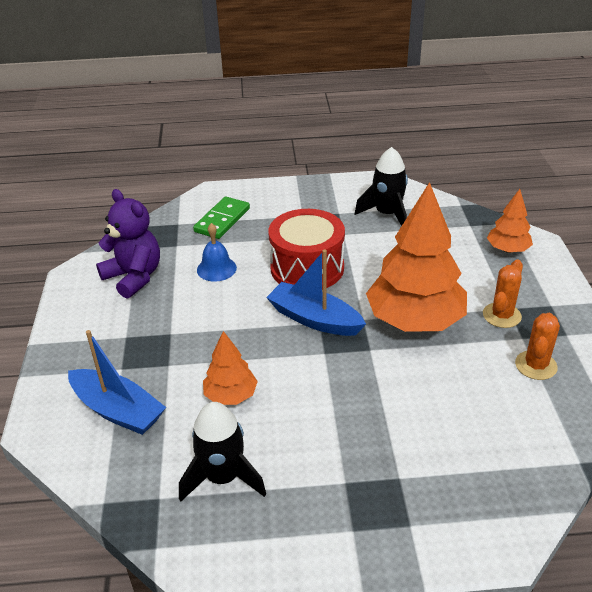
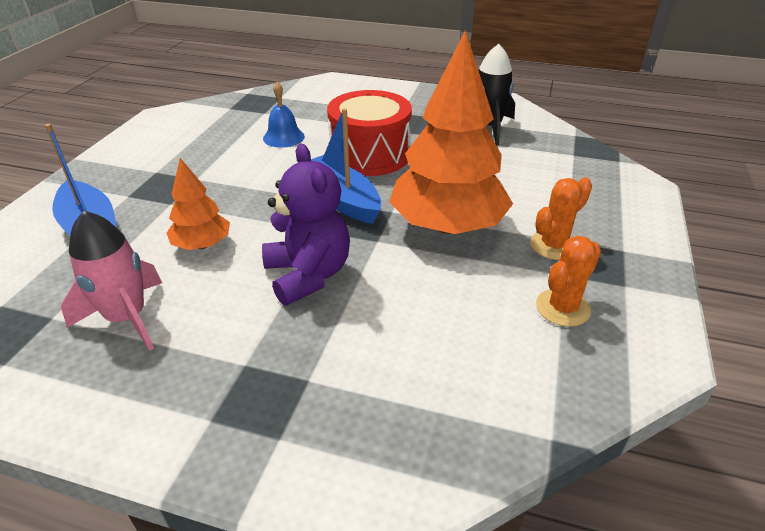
camera: 20 degrees right, 0 degrees up
(134, 277) = (206, 128): purple teddy bear -> purple teddy bear (308, 275)
(222, 220) = (322, 102): green domino -> none
(223, 477) = (127, 318): black rocket -> pink rocket
(507, 249) = (603, 185): orange tree -> none

